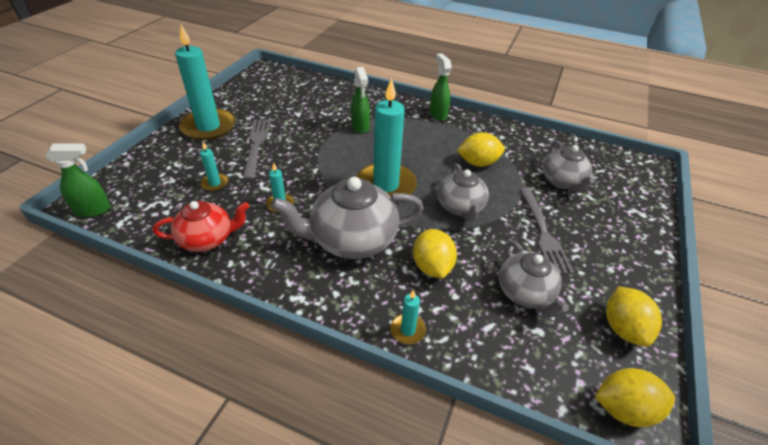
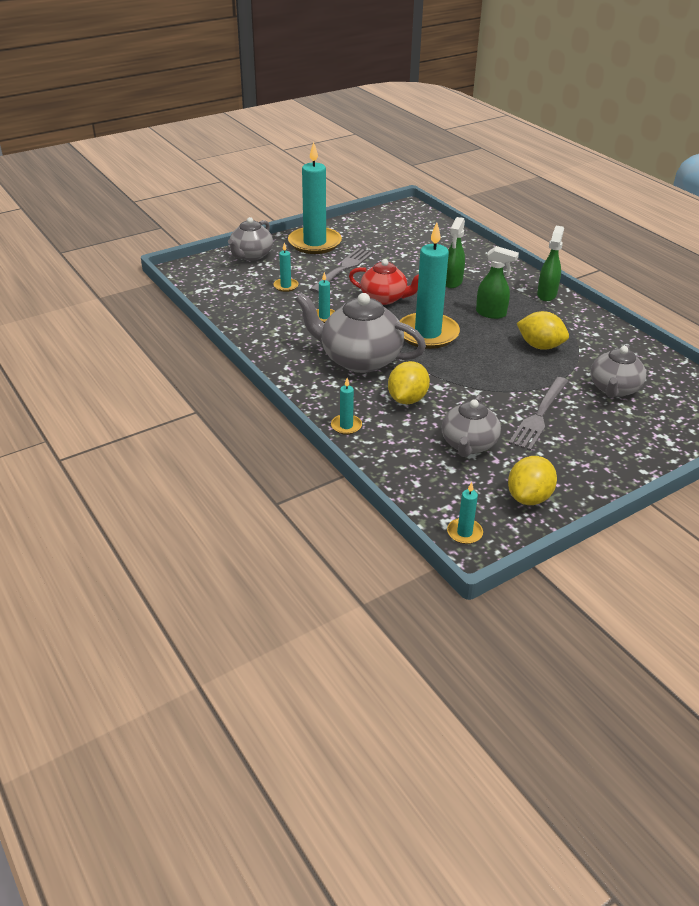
camera: 35 degrees right, 5 degrees down
(93, 210) = (187, 276): green spray bottle -> green spray bottle (491, 313)
(207, 239) = (251, 320): red teapot -> red teapot (384, 298)
(460, 207) = (480, 371): grey teapot -> grey teapot (251, 255)
(624, 408) = (464, 533): yellow lemon -> turquoise candle

